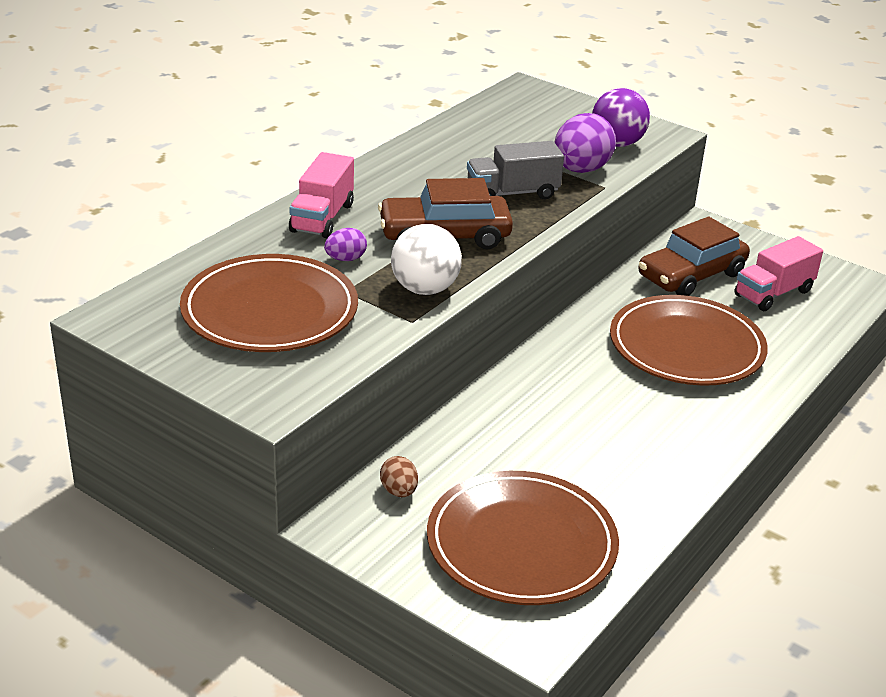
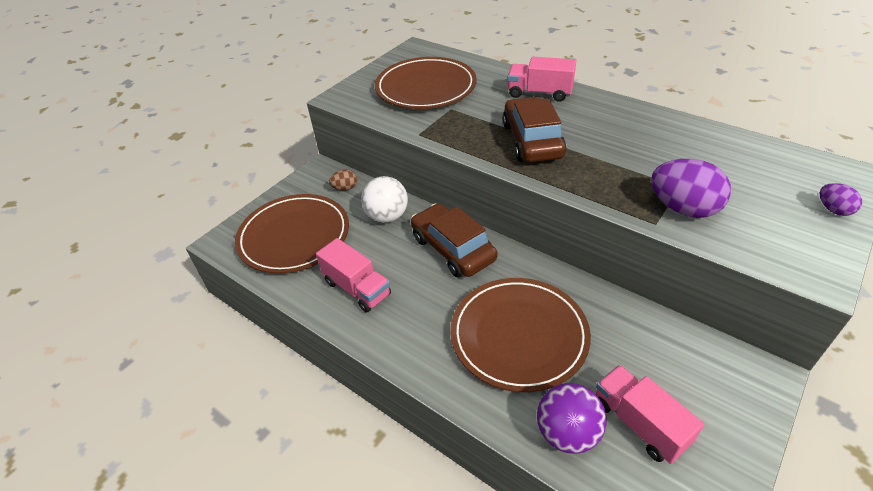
camera: 95 degrees right, 10 degrees up
(345, 259) = (489, 105): purple egg -> purple egg (833, 210)
(424, 289) = (458, 136): white ball -> white ball (387, 216)
(512, 193) = (615, 170): grey truck -> none
(617, 143) = (761, 234): purple ball -> purple ball (567, 433)
(629, 470) = (357, 288): none -> pink truck
(691, 275) = (647, 351): brown car -> brown car (453, 249)

